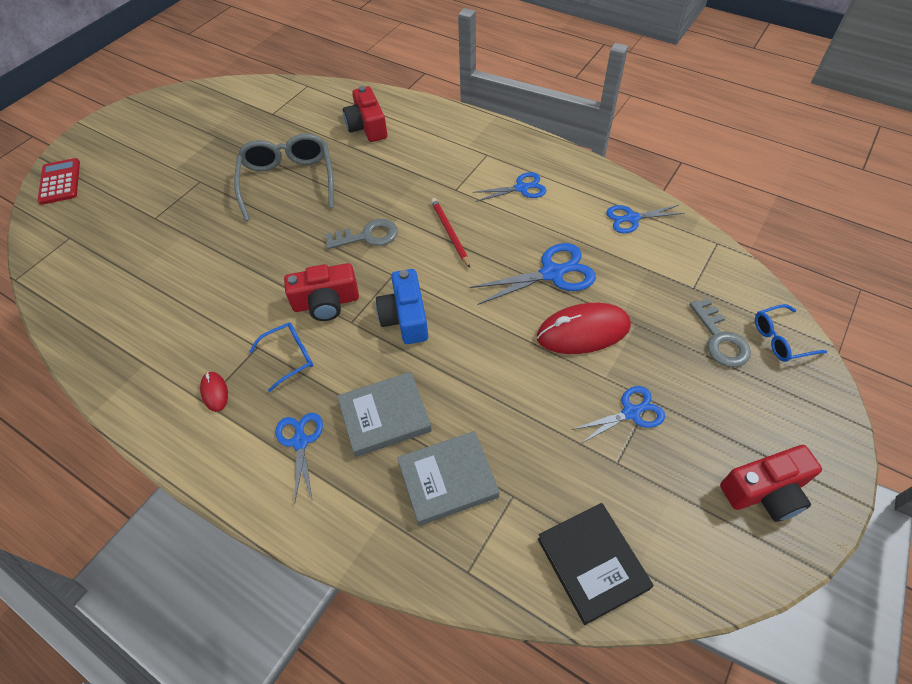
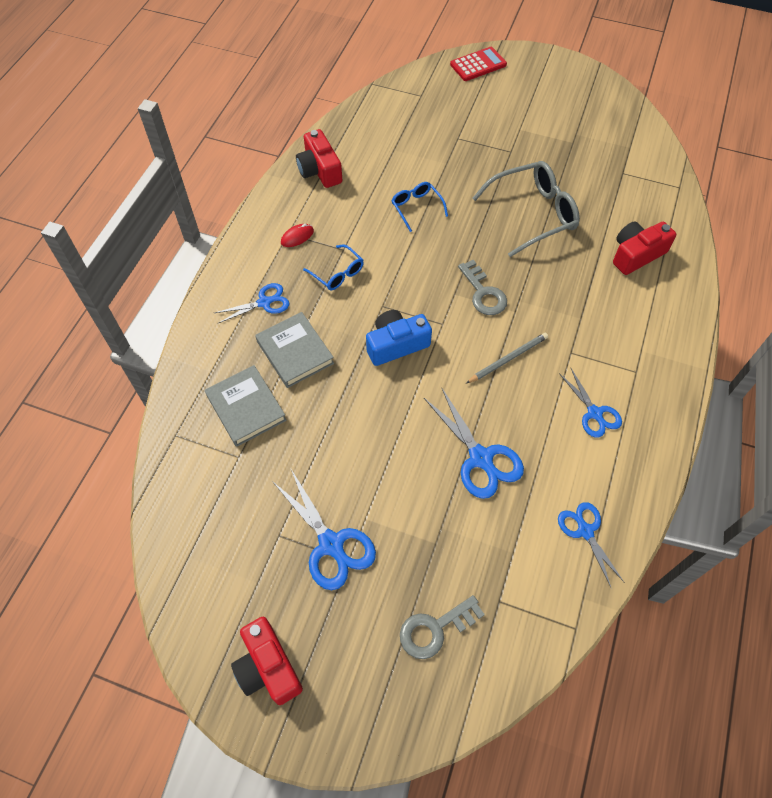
camera: 75 degrees right, 5 degrees up
(326, 302) = (398, 282): red camera -> red camera (319, 170)
(449, 233) = (508, 359): red pencil -> grey pencil
(583, 331) = (414, 494): red mouse -> none
(592, 563) = (189, 522): black book -> none
(631, 412) = (331, 544): blue scissors -> blue scissors, size x1.53
(780, 339) = (449, 695): blue glasses -> blue glasses (416, 208)

